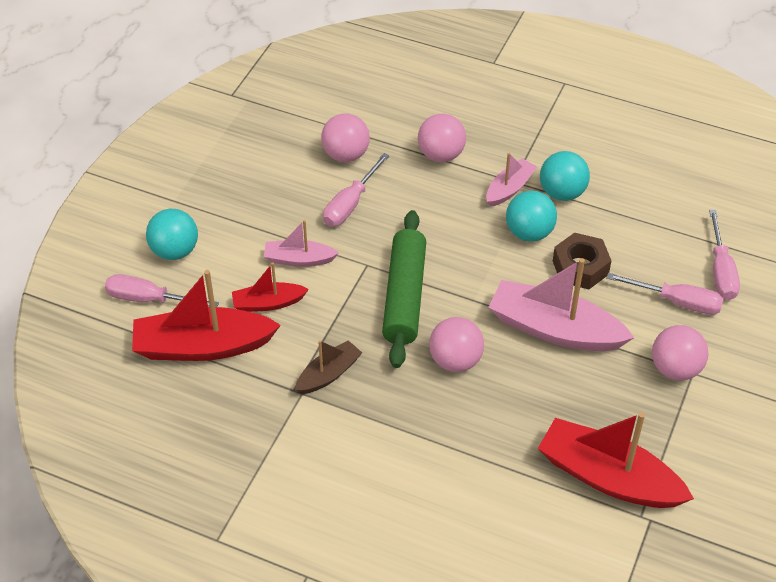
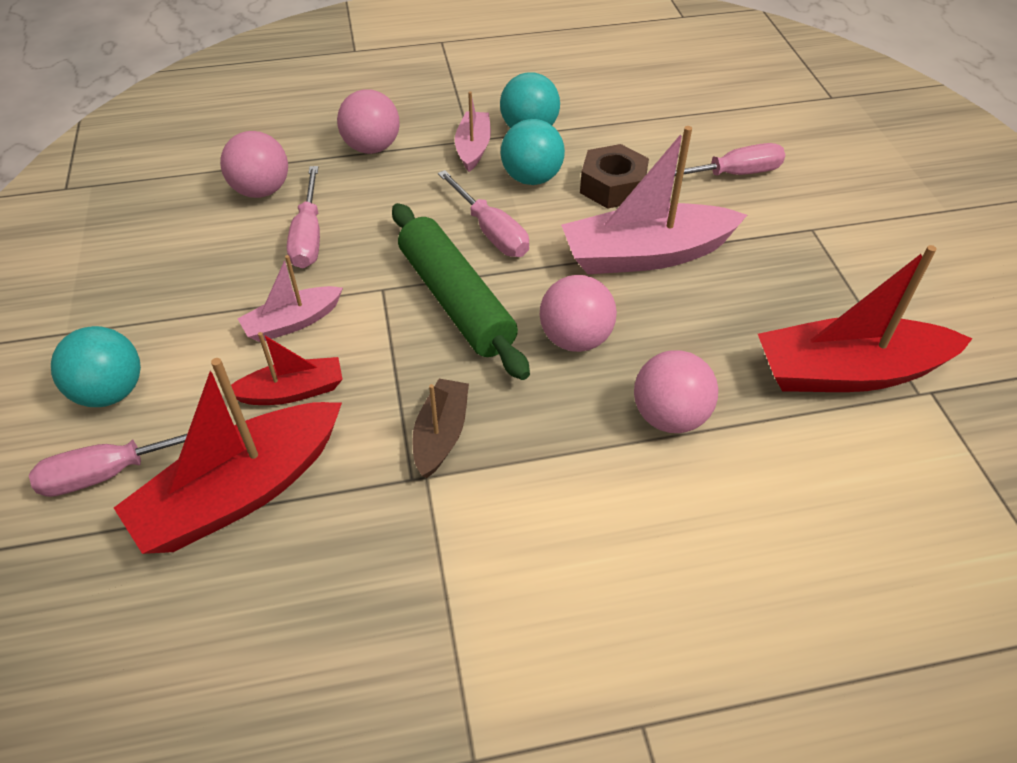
camera: 35 degrees left, 0 degrees up
(268, 303) = (292, 391): red boat -> red boat turned 150 degrees counterclockwise
(675, 369) = (794, 233): pink ball -> pink ball (669, 416)
(721, 270) = (740, 131): pink screwdriver -> pink screwdriver (491, 231)

